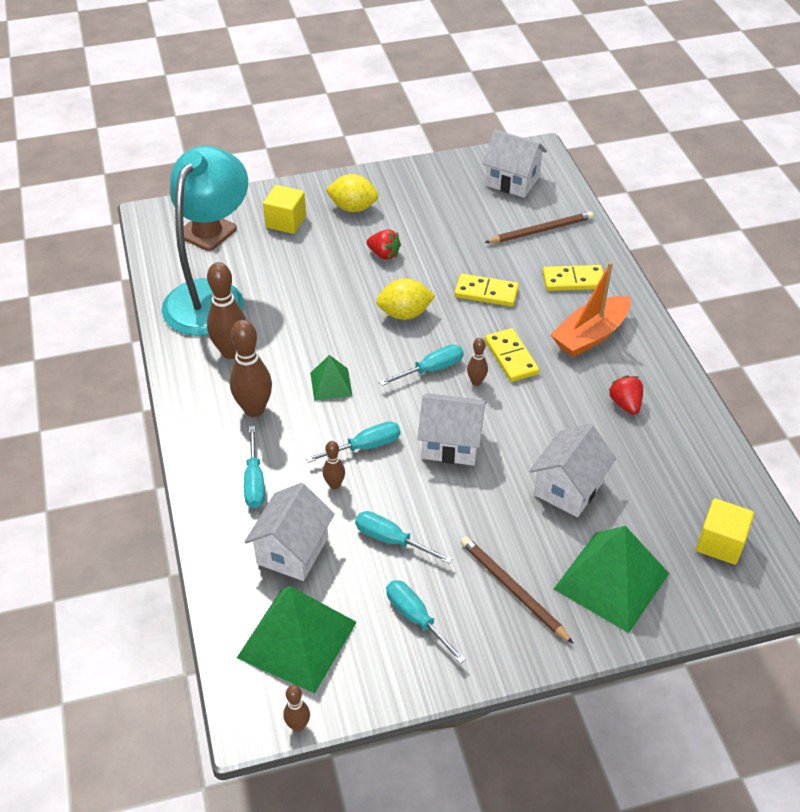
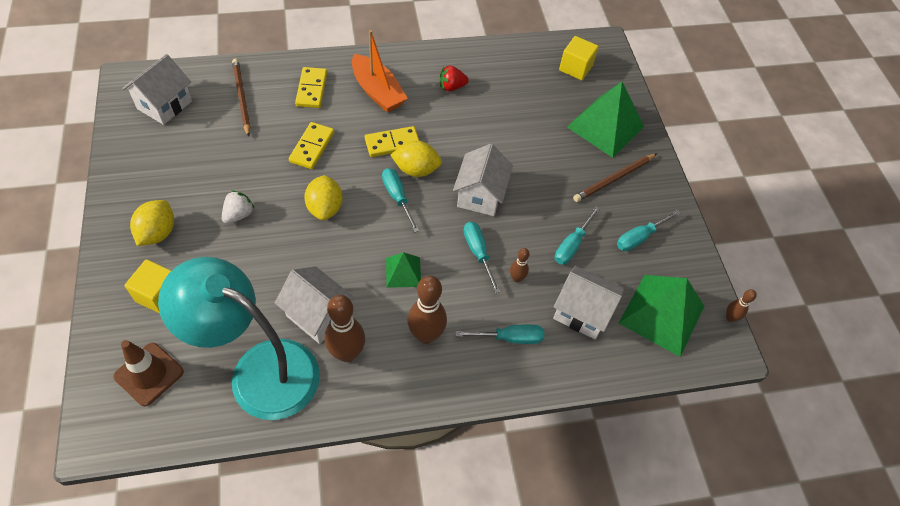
camera: 90 degrees left, 10 degrees up
(384, 254) = (239, 215): red strawberry -> white strawberry
(476, 382) = (416, 170): brown bowling pin -> yellow lemon
(568, 488) = (527, 133): white house -> white house (318, 315)

